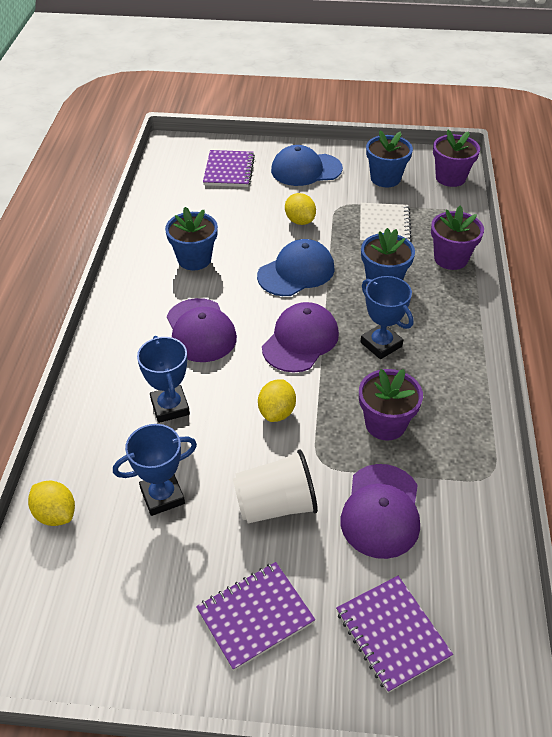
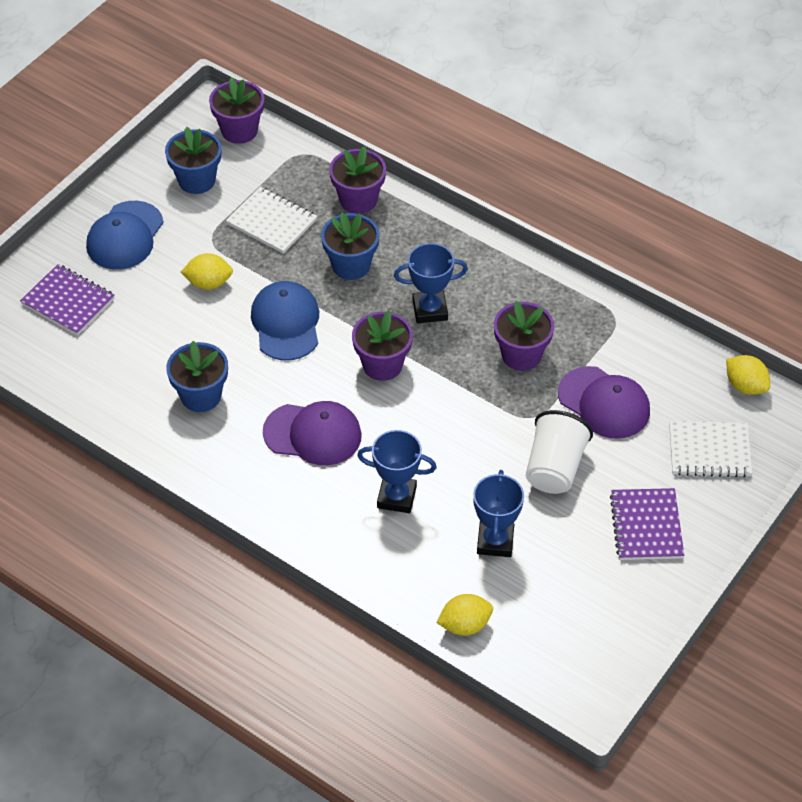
camera: 60 degrees left, 5 degrees up
(277, 412) = (457, 422): yellow lemon -> yellow lemon (745, 386)
(300, 340) = (382, 365): purple cap -> purple flower pot
(392, 634) = (709, 451): purple notebook -> white notebook

